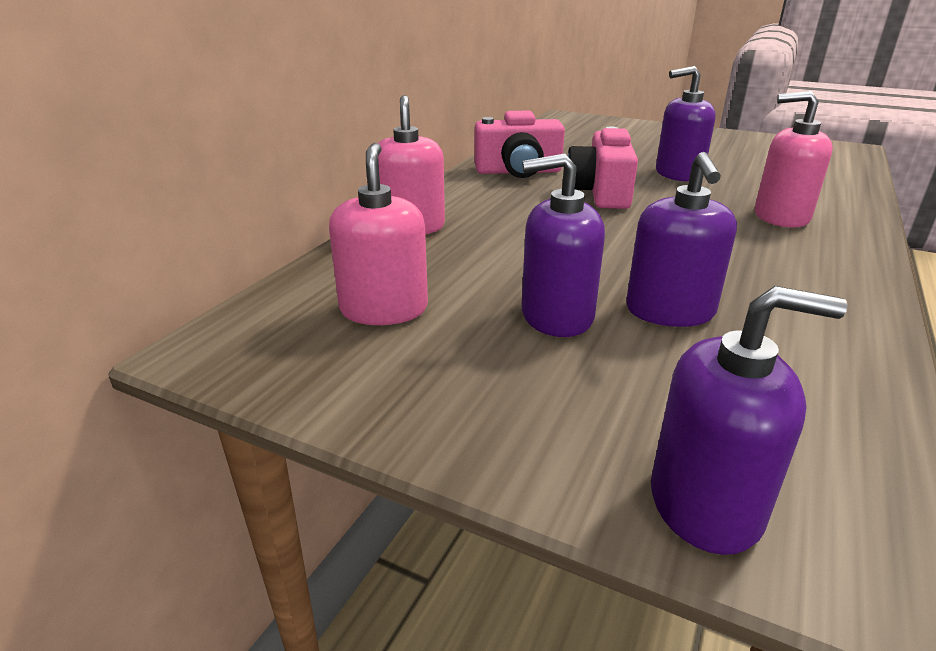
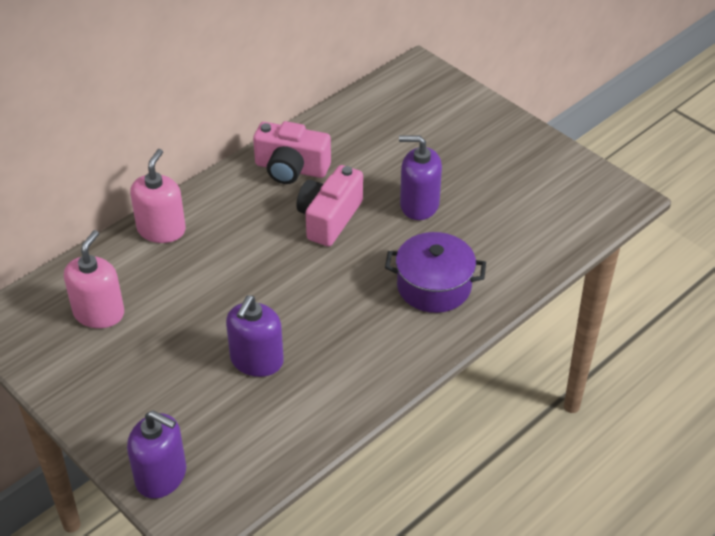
camera: 20 degrees right, 15 degrees up
(556, 316) = (189, 346): purple soap dispenser -> none
(781, 217) = (434, 286): pink soap dispenser -> purple pot

